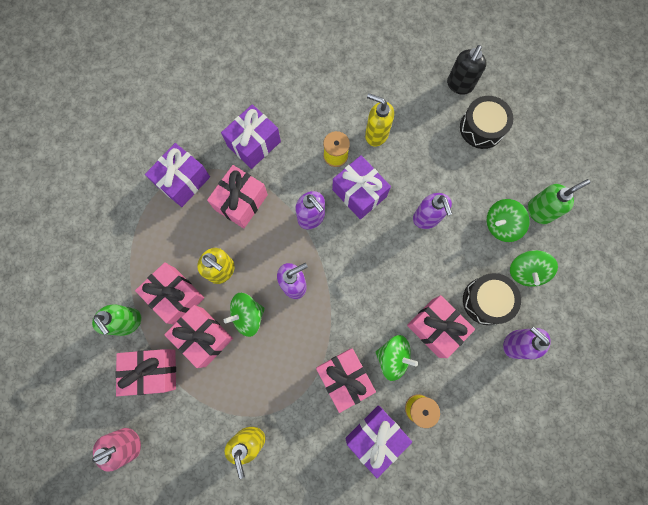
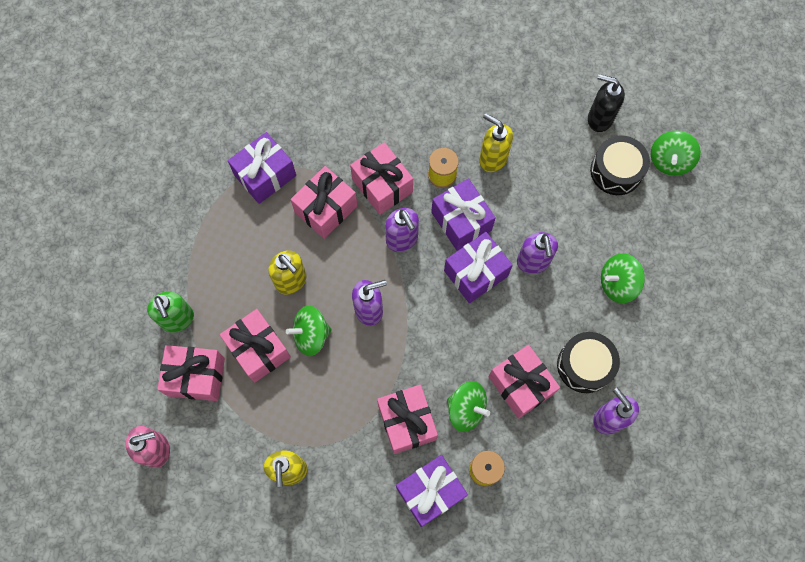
camera: 10 degrees right, 5 degrees down
(176, 296) = (235, 300): pink gift -> pink gift (382, 186)
(254, 144) = (352, 147): purple gift -> purple gift (476, 273)
(459, 85) = (599, 119): black soap dispenser -> black soap dispenser turned 75 degrees clockwise
(526, 271) = (636, 340): green spinning top -> green spinning top (669, 161)
(539, 211) = (665, 275): green soap dispenser -> none

